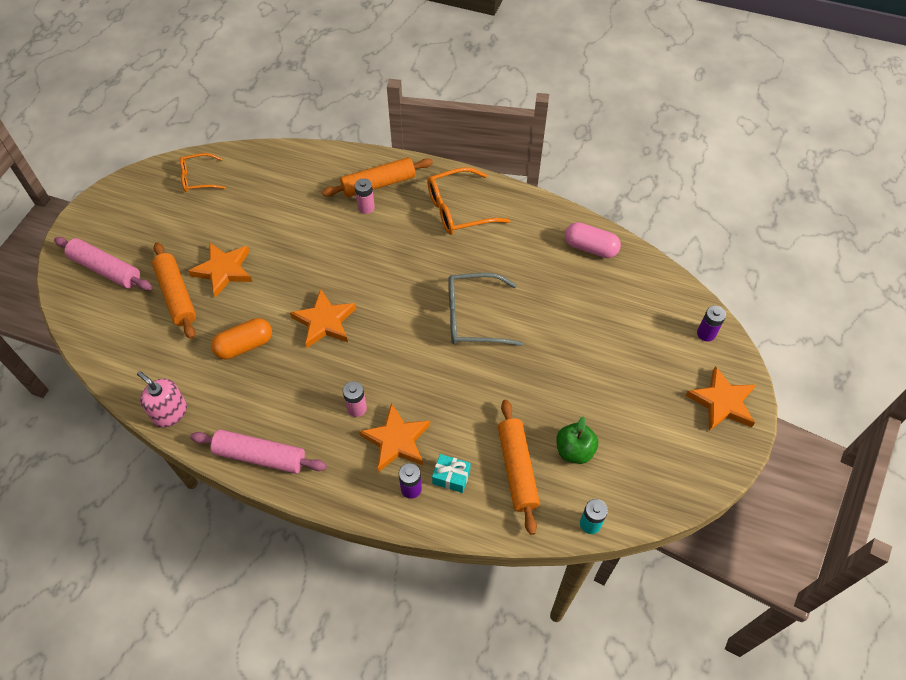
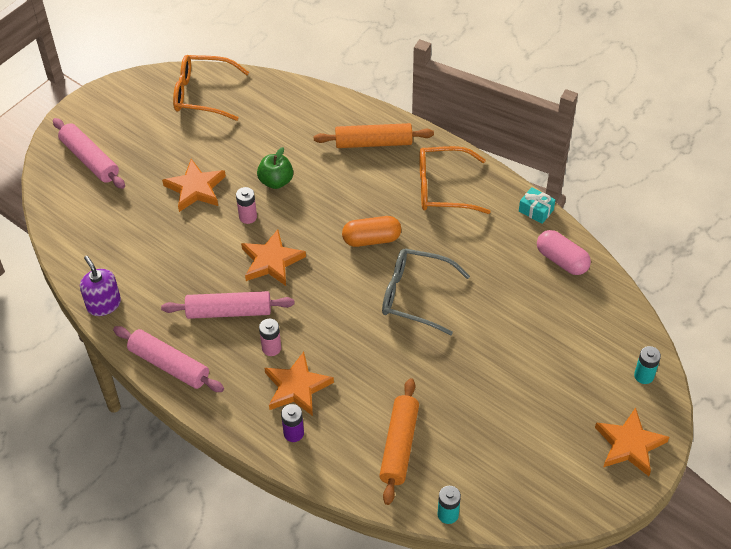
camera: 20 degrees right, 5 degrees down
(170, 413) = (103, 304): pink soap dispenser -> purple soap dispenser
(176, 295) = (145, 200): orange rolling pin -> none
(198, 178) = (202, 94): orange glasses -> orange glasses, size x1.60
(244, 345) = (190, 263): orange capsule -> orange capsule (371, 239)
(301, 383) = (229, 311): none -> pink rolling pin
(366, 207) = (352, 163): pink battery -> pink battery (248, 217)
(451, 477) = (334, 434): turquoise gift -> turquoise gift (536, 210)
(574, 450) = (461, 445): green apple -> green apple (276, 181)
(706, 333) = (644, 376): purple battery -> turquoise battery

